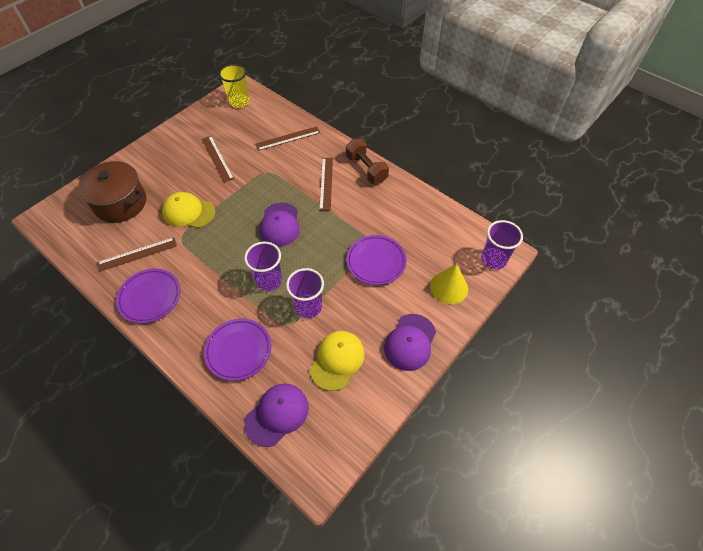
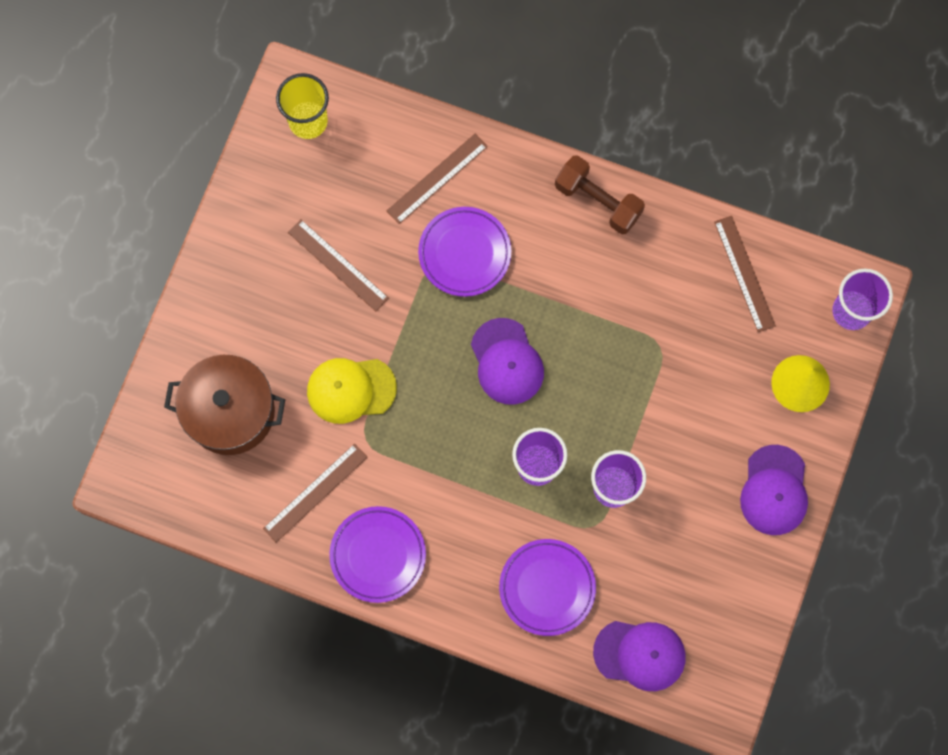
camera: 20 degrees left, 20 degrees up
(277, 414) = (640, 654): purple cap -> purple cap turned 75 degrees clockwise
(326, 183) = (544, 254): brown ruler -> brown ruler (744, 273)
(337, 360) = (686, 553): yellow cap -> none
(376, 262) = (680, 377): purple plate -> purple plate (464, 253)

